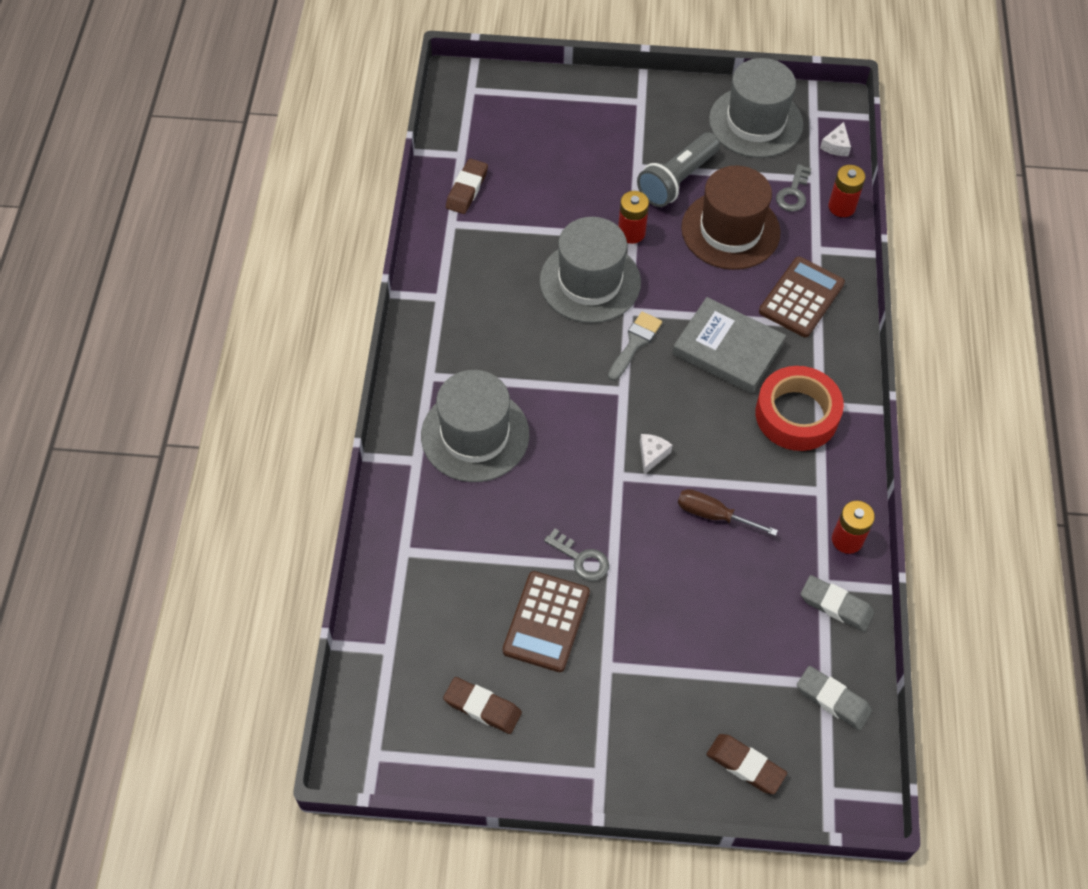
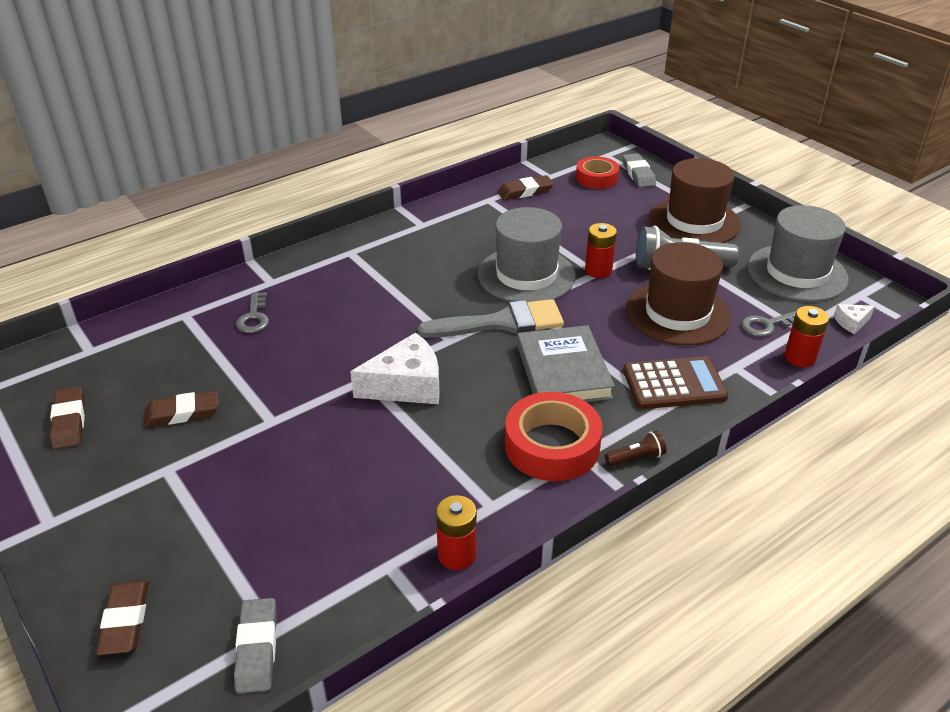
camera: 50 degrees right, 20 degrees down
(475, 435) = (322, 294): grey hat -> none
(500, 126) = (596, 178): none -> red tape
(546, 622) = (182, 413): brown calculator -> brown eraser
(581, 559) = (262, 400): grey key -> grey key (254, 317)
(631, 120) = (694, 221): none -> brown hat
(635, 343) = (501, 323): grey brush -> grey brush, size x1.65
(652, 455) = (406, 385): white cheese -> white cheese, size x2.13
(714, 515) = (386, 451): brown screwdriver -> none
(836, 605) = (372, 588): grey eraser -> grey eraser (638, 174)
(849, 378) = (636, 458): none -> brown flashlight

